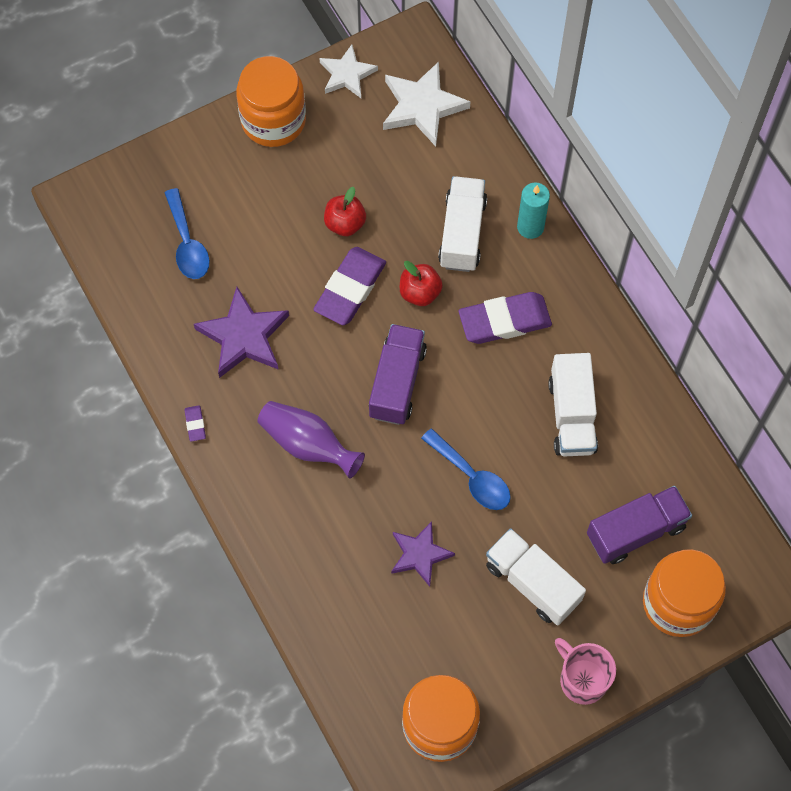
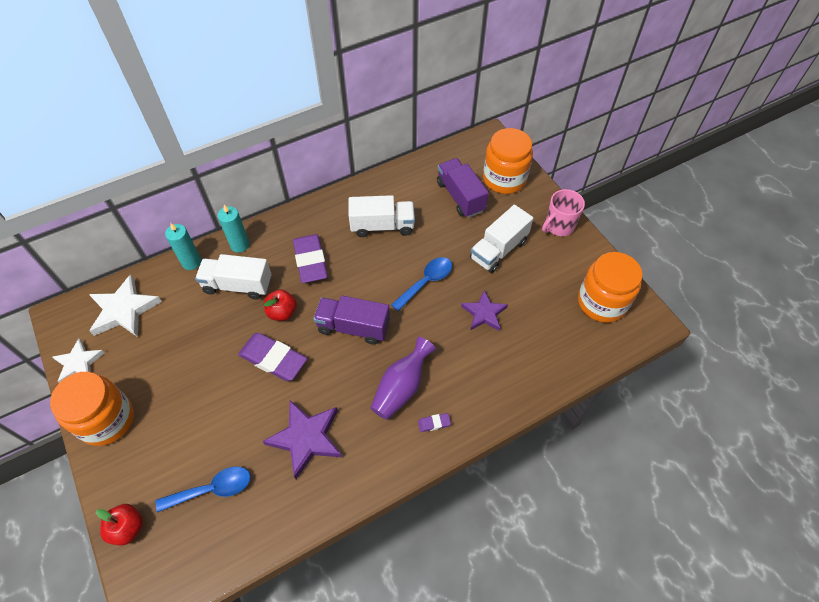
camera: 90 degrees left, 10 degrees down
(195, 424) = (383, 475): purple eraser -> purple eraser (434, 423)
(345, 223) = (215, 363): red apple -> red apple (128, 528)
(499, 171) = (191, 262): none -> turquoise candle

